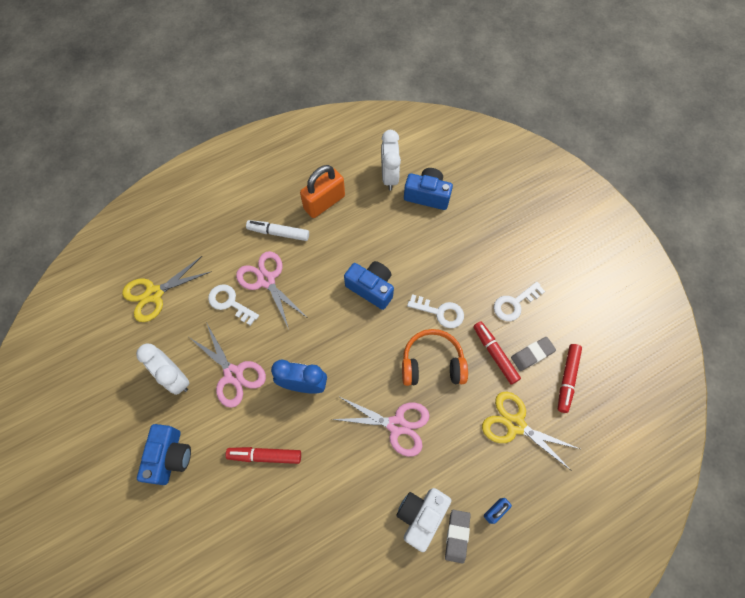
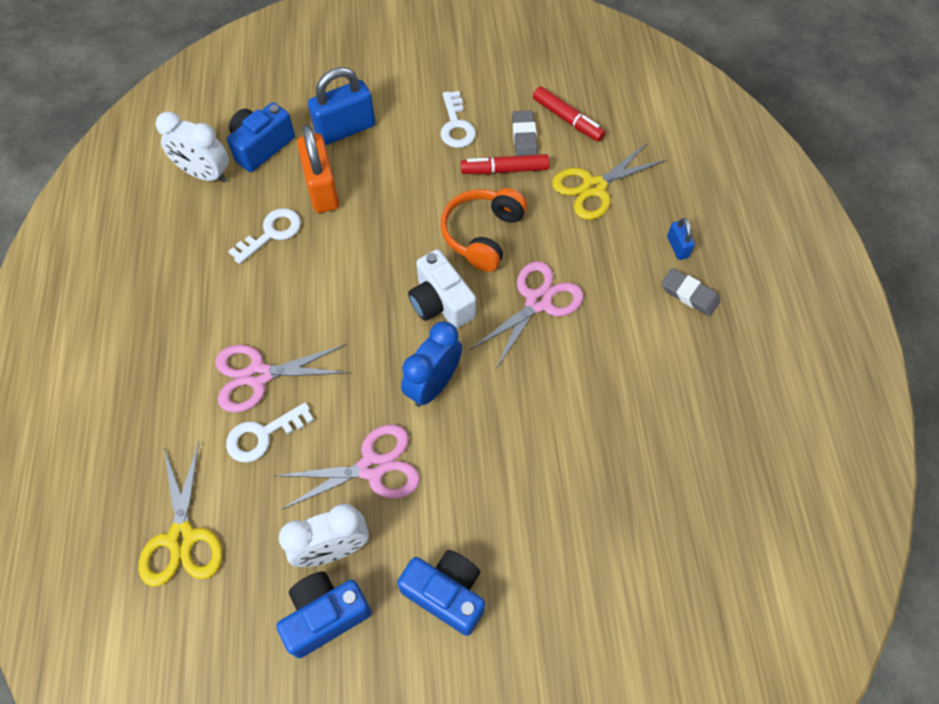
camera: 65 degrees left, 5 degrees down
(265, 456) = (504, 466): red marker -> none
(278, 233) = (196, 334): white marker -> none
(324, 202) = (189, 262): orange padlock -> orange padlock (322, 189)
(371, 288) = (348, 257): blue camera -> blue camera (325, 615)
(421, 516) = (653, 320): white camera -> white camera (441, 302)
(440, 312) = (424, 199): white key -> white key (272, 233)
(469, 236) = (345, 129): none -> blue padlock

